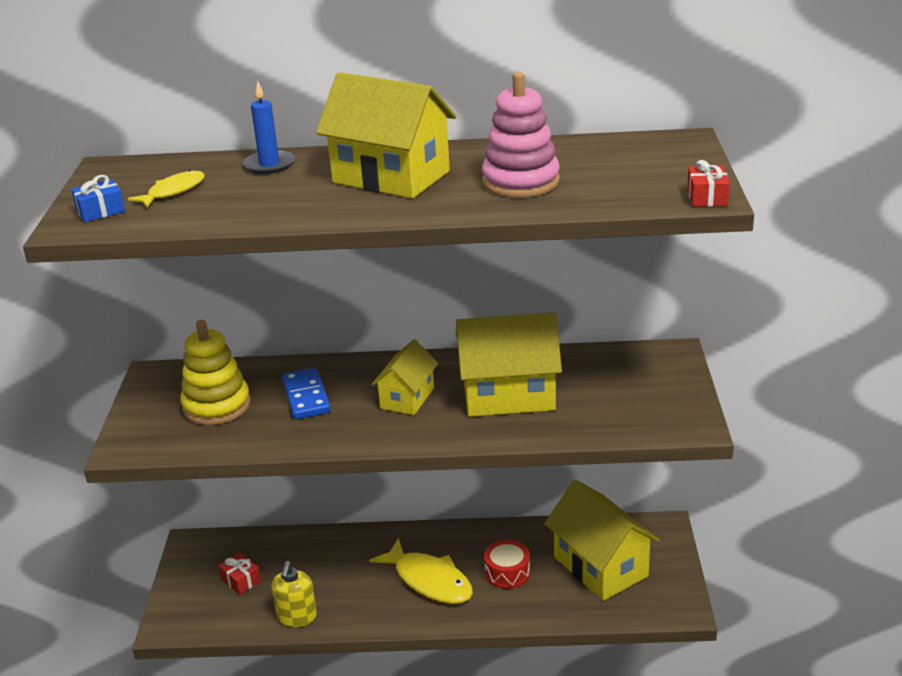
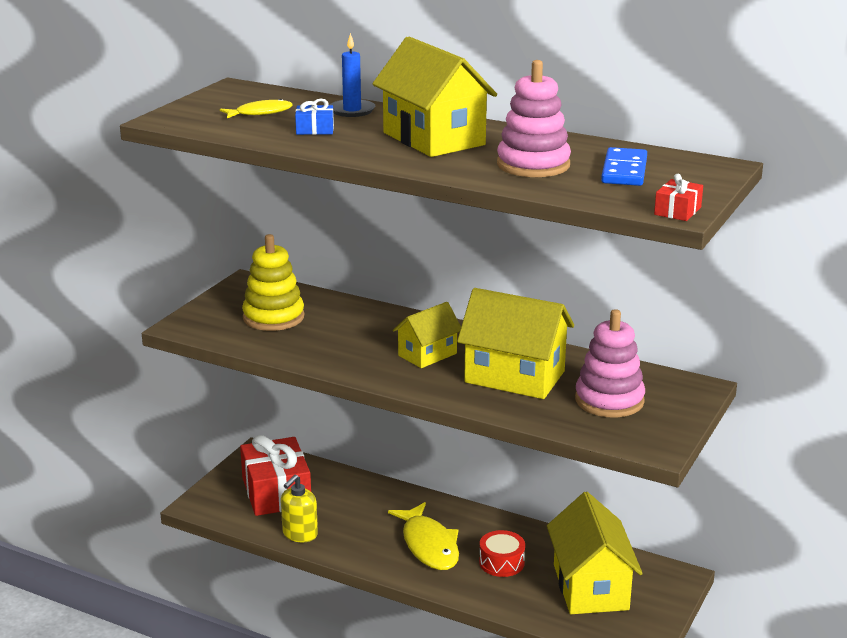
camera: 25 degrees right, 5 degrees down
(100, 211) = (195, 114): blue gift -> blue gift (315, 129)
(241, 580) = (276, 492): red gift -> red gift, size x2.30
(306, 396) = (348, 330): blue domino -> blue domino (624, 171)
(612, 392) = (609, 400): none -> pink stacking toy

